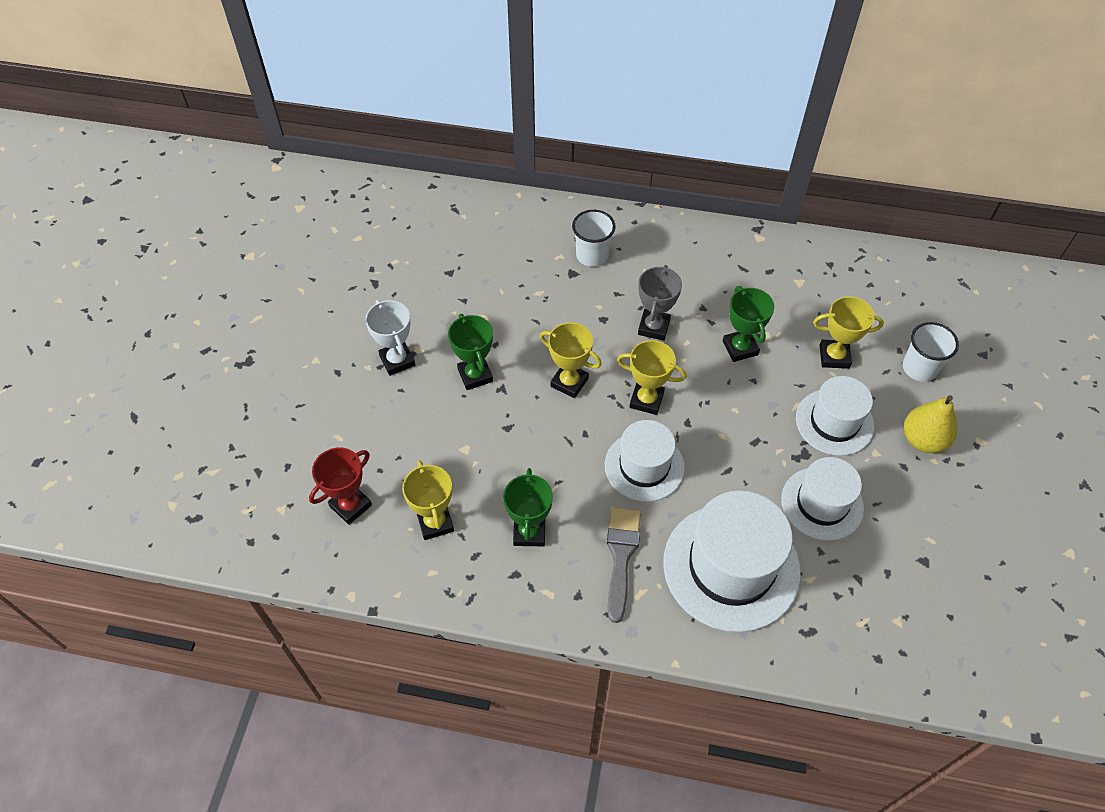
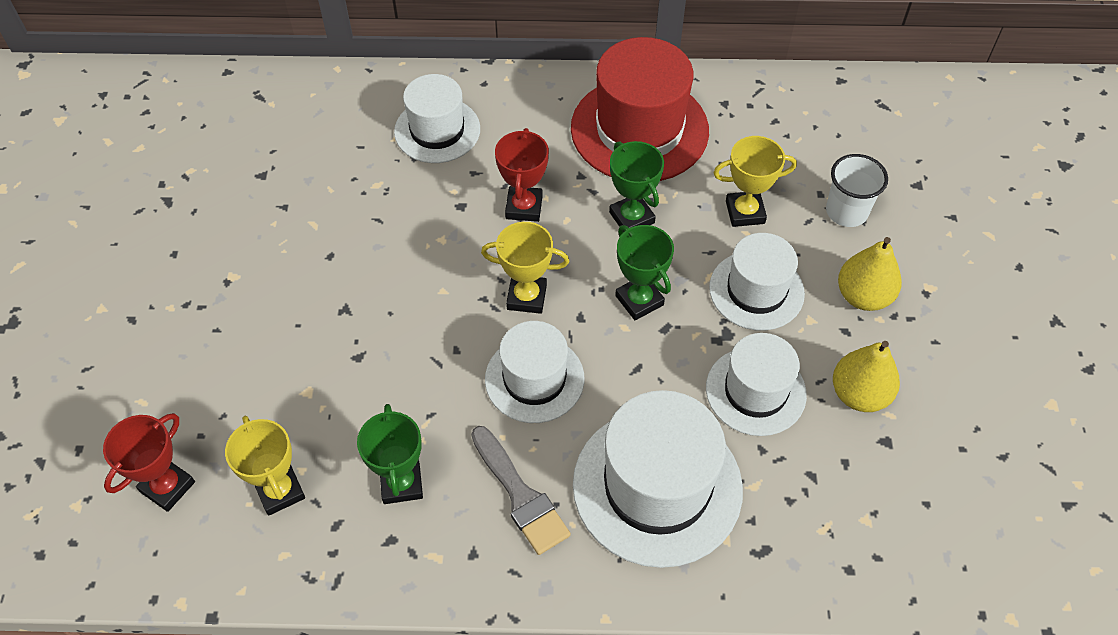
camera: 10 degrees left, 0 degrees up
(397, 360) = (207, 293): white trophy -> none
(475, 375) = (309, 297): green trophy -> green trophy (639, 300)
(569, 382) = (428, 289): yellow trophy -> none
(592, 255) = (437, 130): white cup -> white hat
(621, 556) = (520, 495): grey brush -> grey brush turned 150 degrees clockwise
(654, 327) = (524, 207): grey trophy -> red trophy
(756, 276) = (639, 129): none -> red hat
(907, 519) = (859, 394): none -> yellow pear

